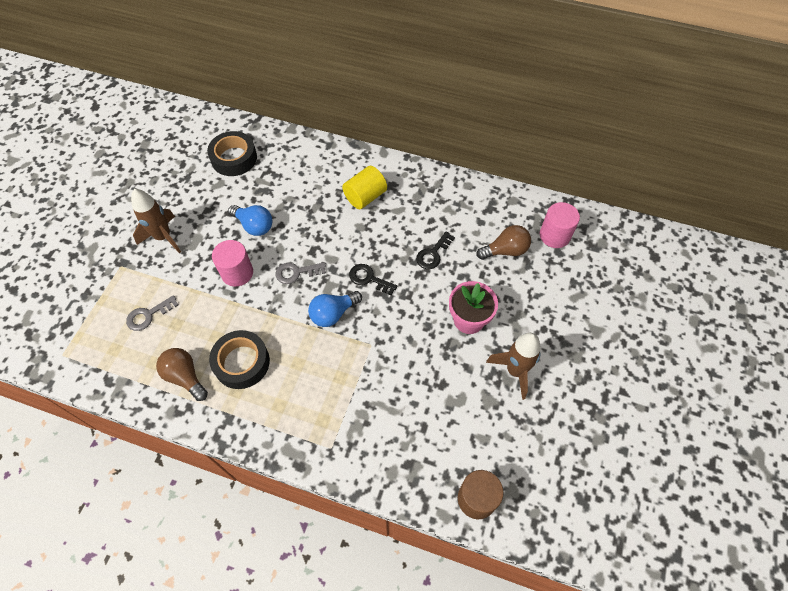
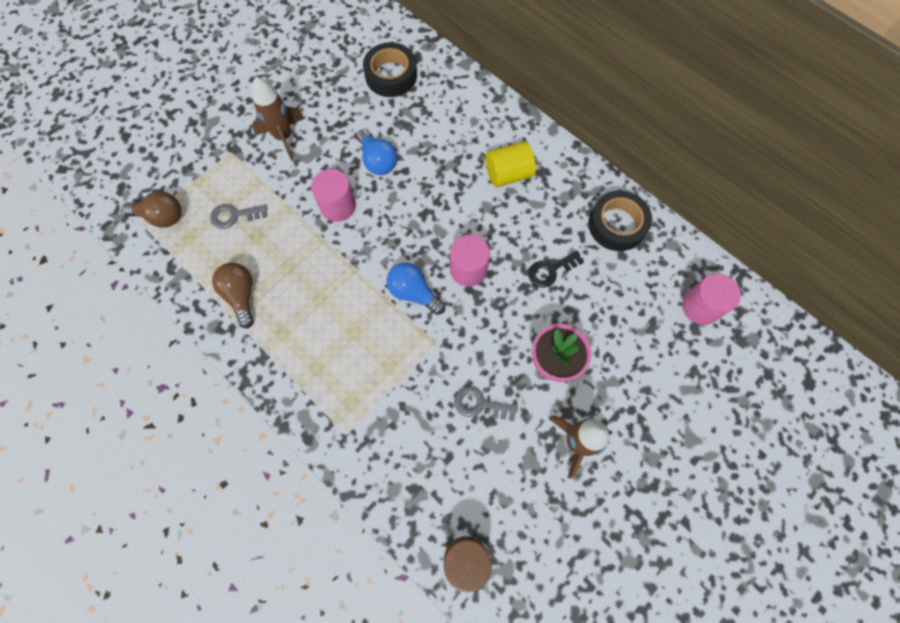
camera: 25 degrees right, 10 degrees up
(242, 362) = (300, 305): black tape -> black tape (617, 225)
(296, 272) = (397, 231): grey key -> grey key (480, 404)
(333, 314) = (413, 292): blue light bulb -> blue light bulb turned 45 degrees clockwise
(369, 278) = (468, 269): black key -> pink cylinder
(505, 250) = (633, 301): brown light bulb -> brown light bulb (162, 217)

